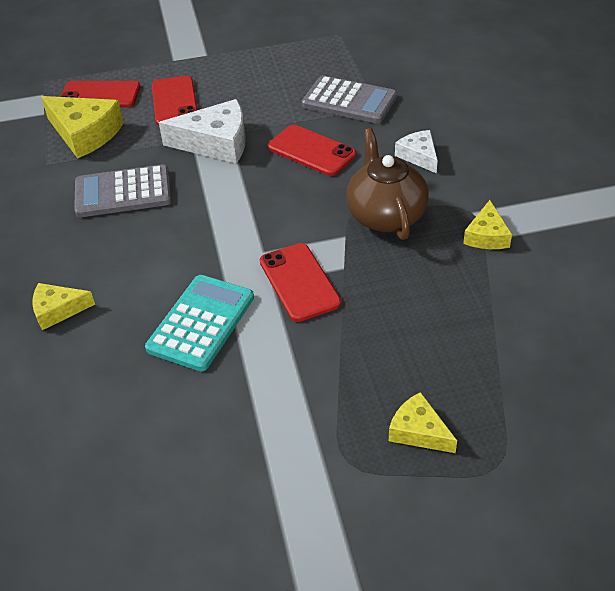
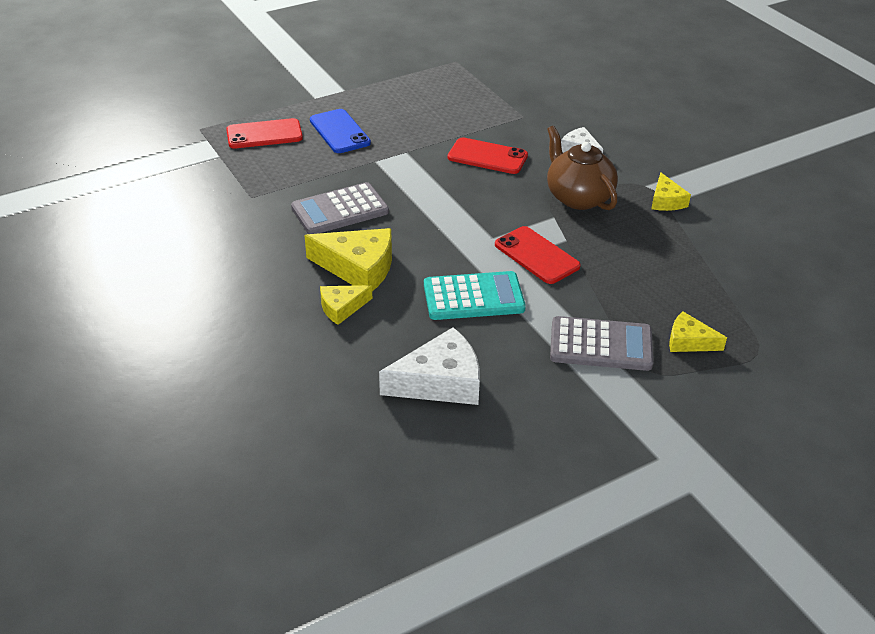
camera: 20 degrees left, 5 degrees down
(85, 133) = (272, 167): yellow cheese -> yellow cheese (358, 268)
(175, 101) = (339, 132): red phone -> blue phone
(201, 323) = (473, 297): turquoise calculator -> turquoise calculator turned 75 degrees clockwise
(216, 143) = (399, 160): white cheese -> white cheese (440, 382)
(349, 101) = (497, 114): grey calculator -> grey calculator (601, 345)

